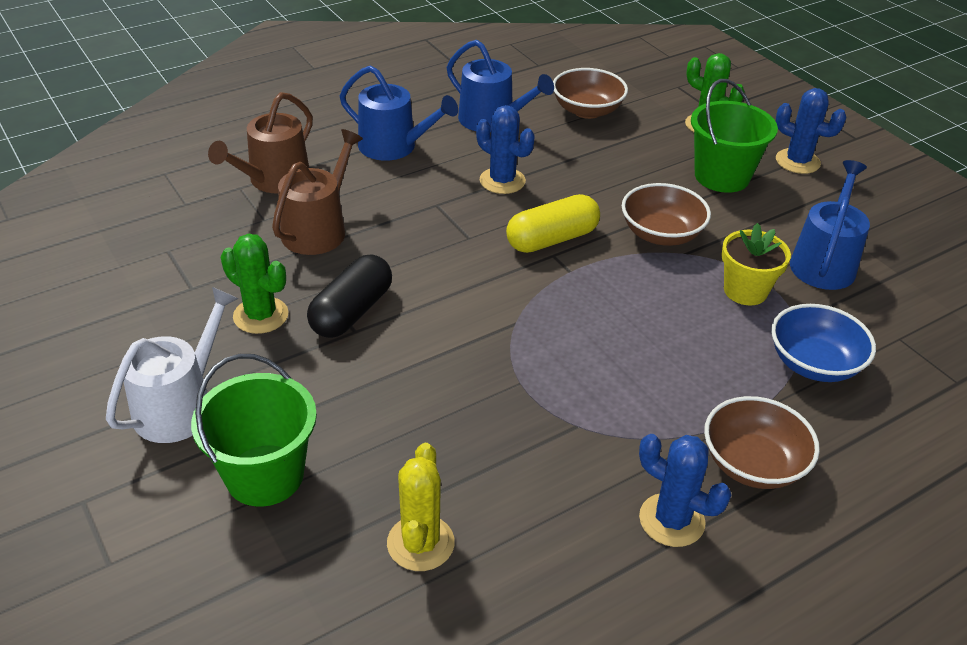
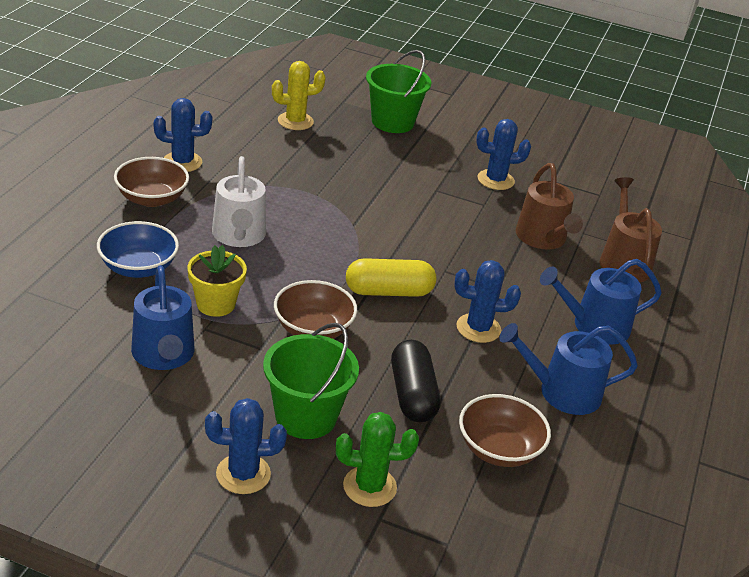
camera: 140 degrees right, 5 degrees down
(180, 406) = (468, 132): white watering can -> white watering can (239, 236)
(261, 315) = (495, 180): green cactus -> blue cactus
(351, 312) = (452, 198): black capsule -> black capsule (412, 394)
(420, 543) = (295, 121): yellow cactus -> yellow cactus turned 75 degrees counterclockwise
(552, 239) = (389, 291): yellow capsule -> yellow capsule turned 60 degrees clockwise

